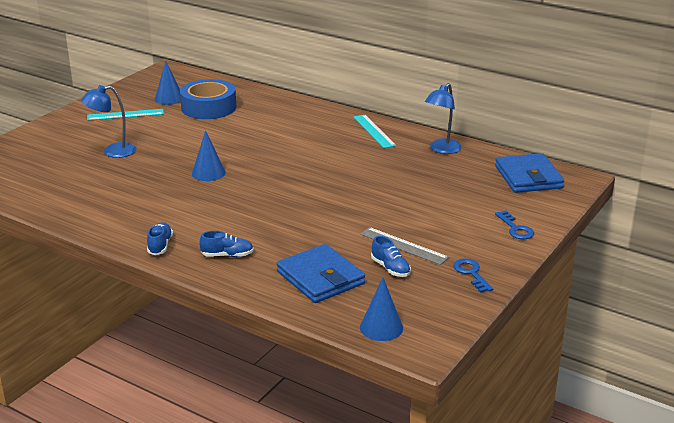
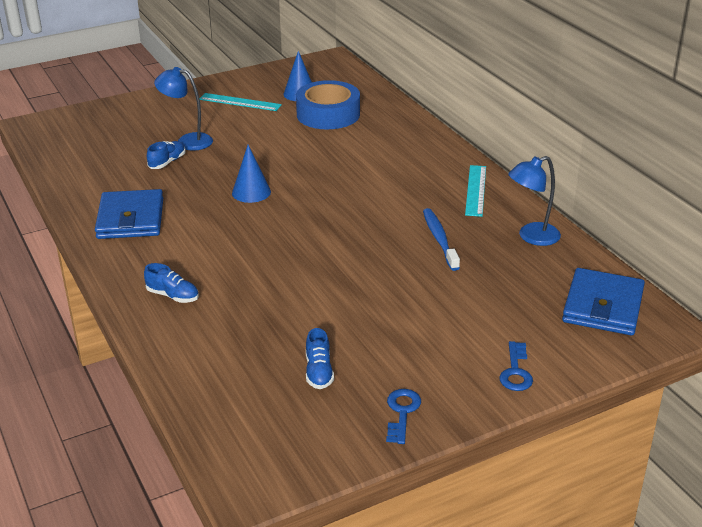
camera: 30 degrees right, 5 degrees up
(160, 246) = (123, 263): blue shoe -> blue shoe (167, 162)
(320, 278) = (235, 356): blue wallet -> blue wallet (131, 219)
(381, 327) = (235, 443): blue cone -> none
(382, 167) = (439, 239): none -> blue toothbrush
(403, 246) = (362, 348): grey ruler -> none

